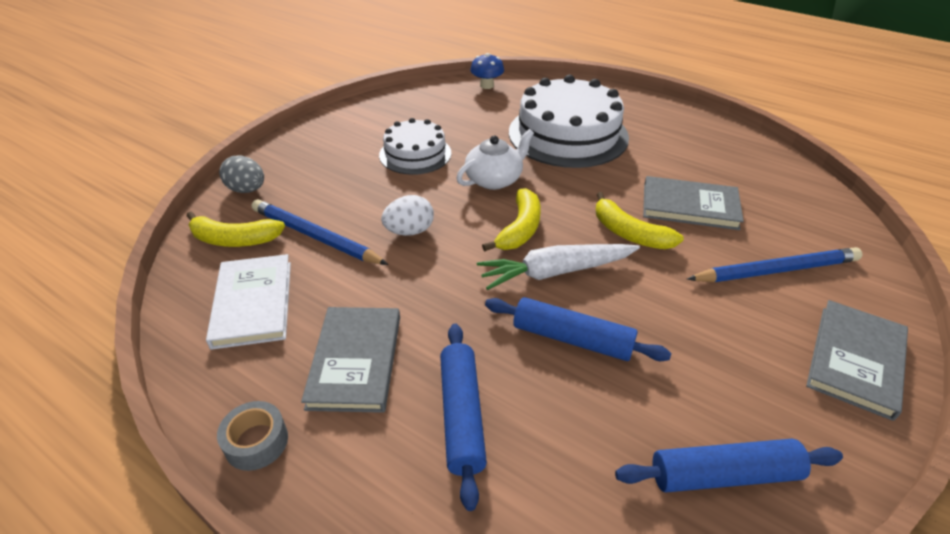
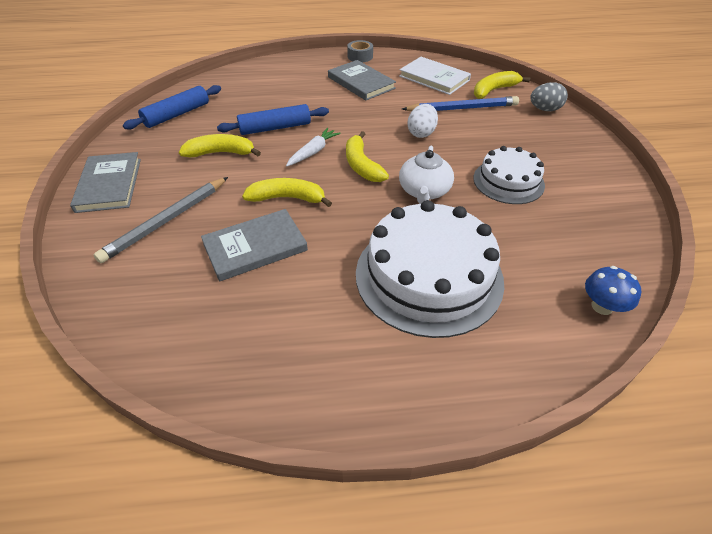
camera: 140 degrees right, 5 degrees up
(461, 415) = (298, 88): blue rolling pin -> none
(555, 272) = (313, 152): white carrot -> white carrot, size x0.64
(676, 333) = (221, 153): none -> yellow banana
(776, 270) = (166, 221): blue pencil -> grey pencil

